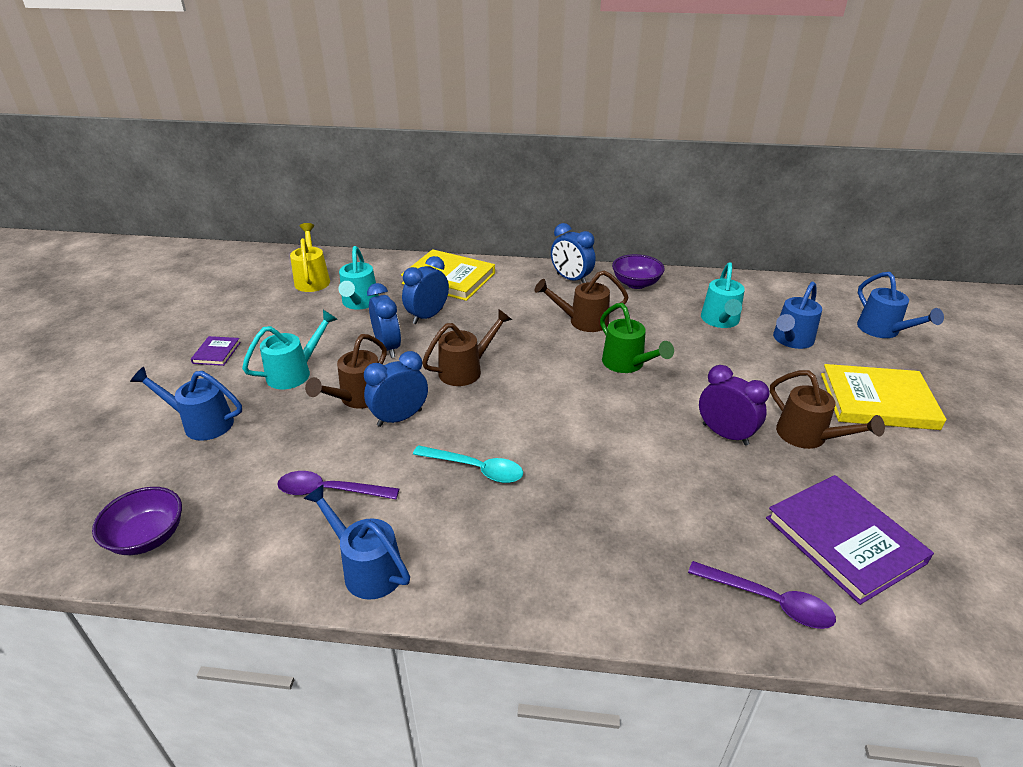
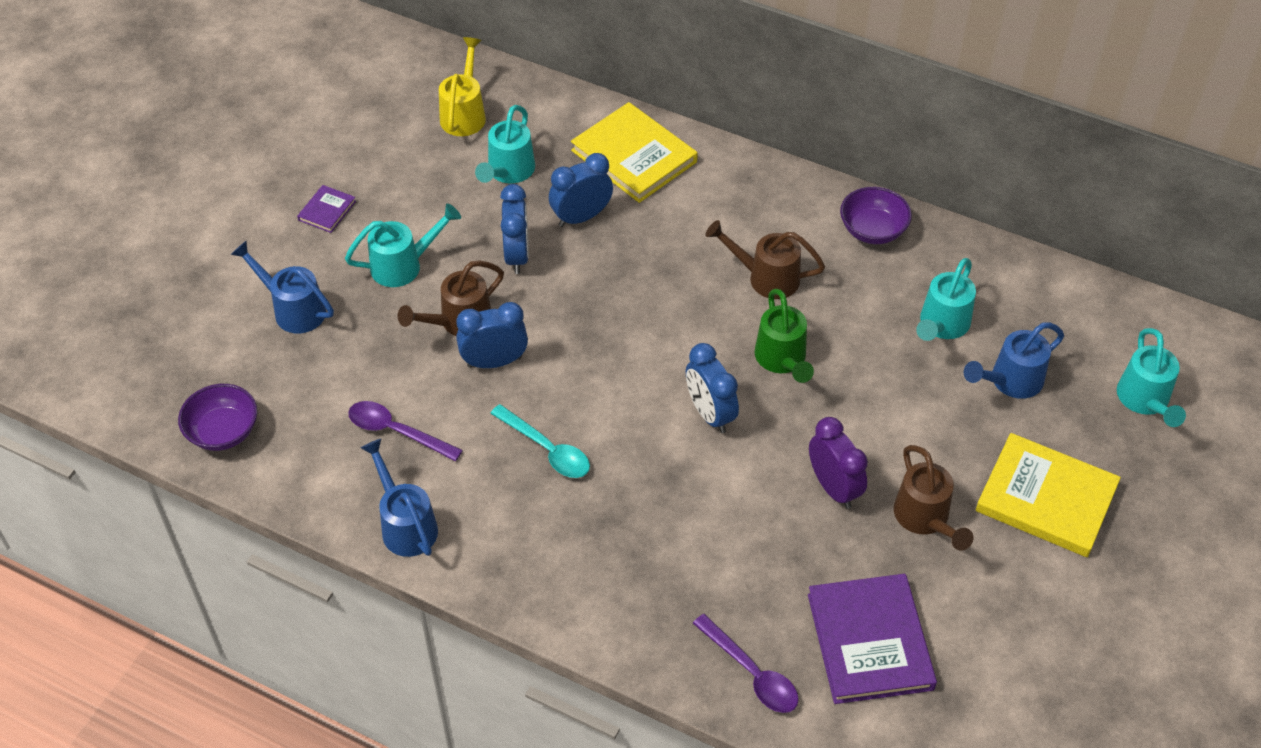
camera: 20 degrees right, 15 degrees up
(466, 370) = (591, 315): brown watering can -> none
(571, 279) = (791, 199): blue clock -> blue clock (710, 414)
(883, 331) = (1145, 400): blue watering can -> turquoise watering can

